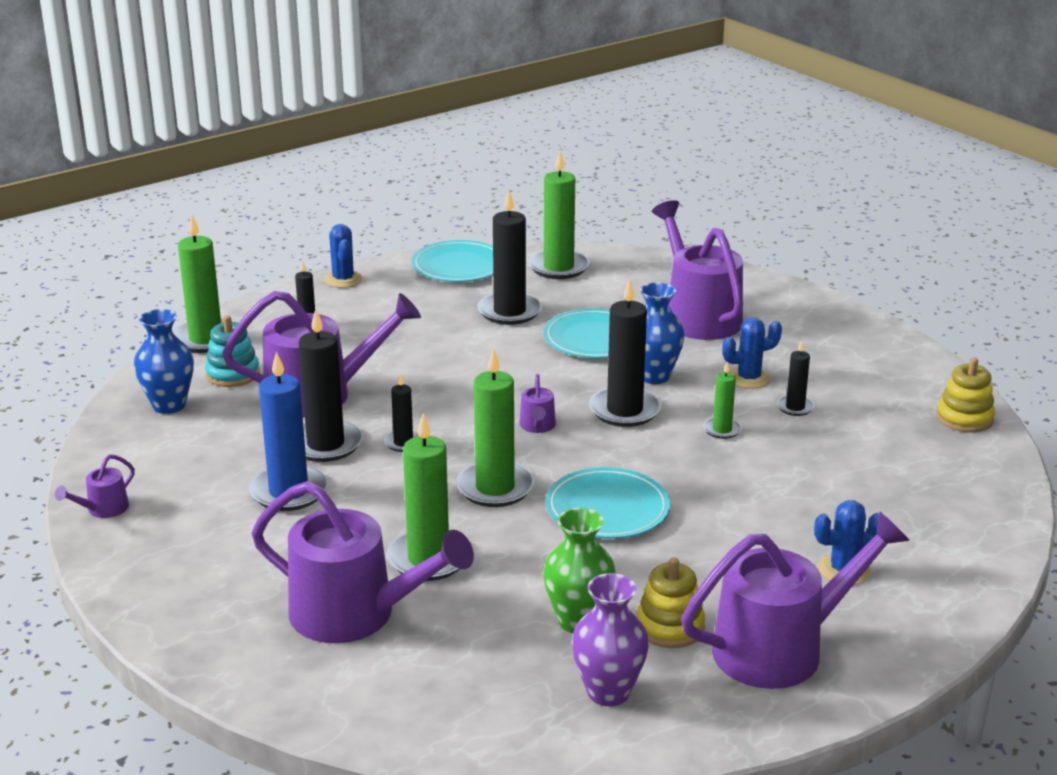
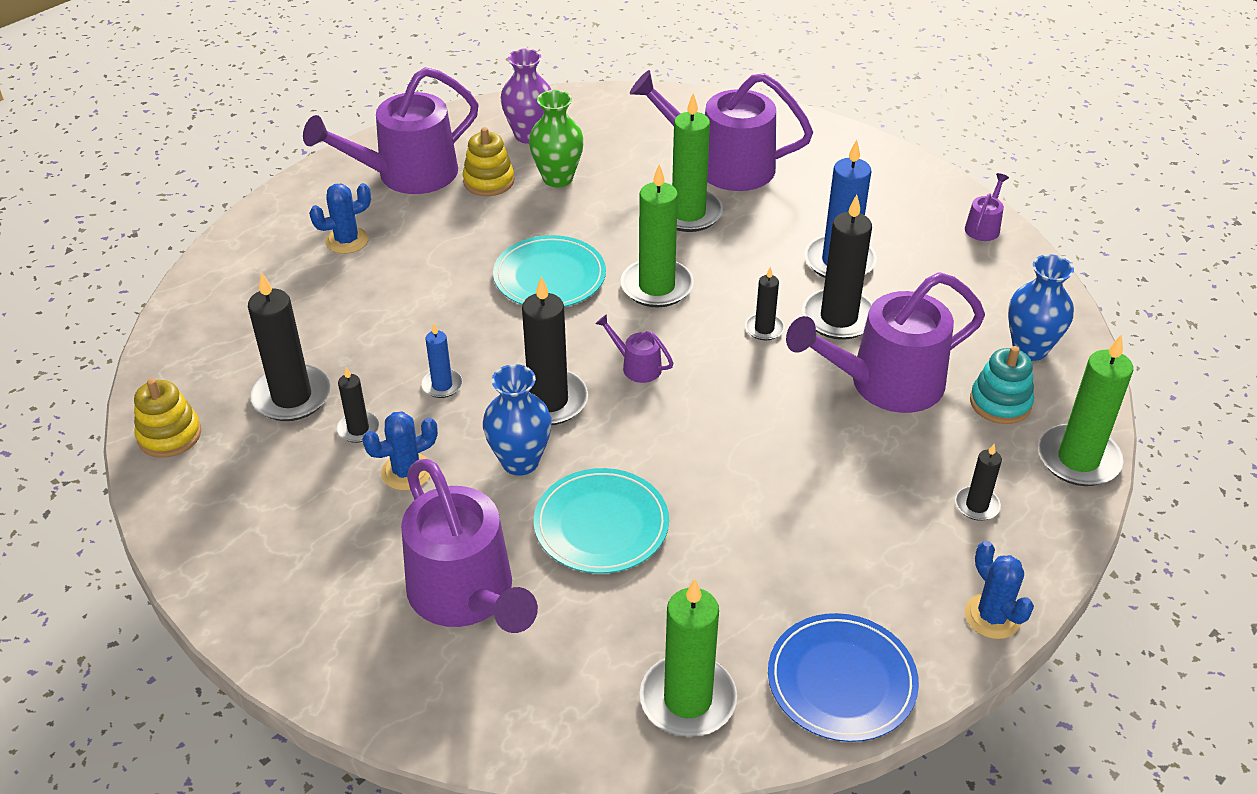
camera: 170 degrees right, 15 degrees up
(459, 266) = (841, 680): turquoise plate -> blue plate
(509, 311) = (727, 569): black candle -> black candle (292, 396)
(537, 426) = (637, 366): purple watering can -> purple watering can turned 45 degrees counterclockwise
(722, 430) = (442, 385): green candle -> blue candle

